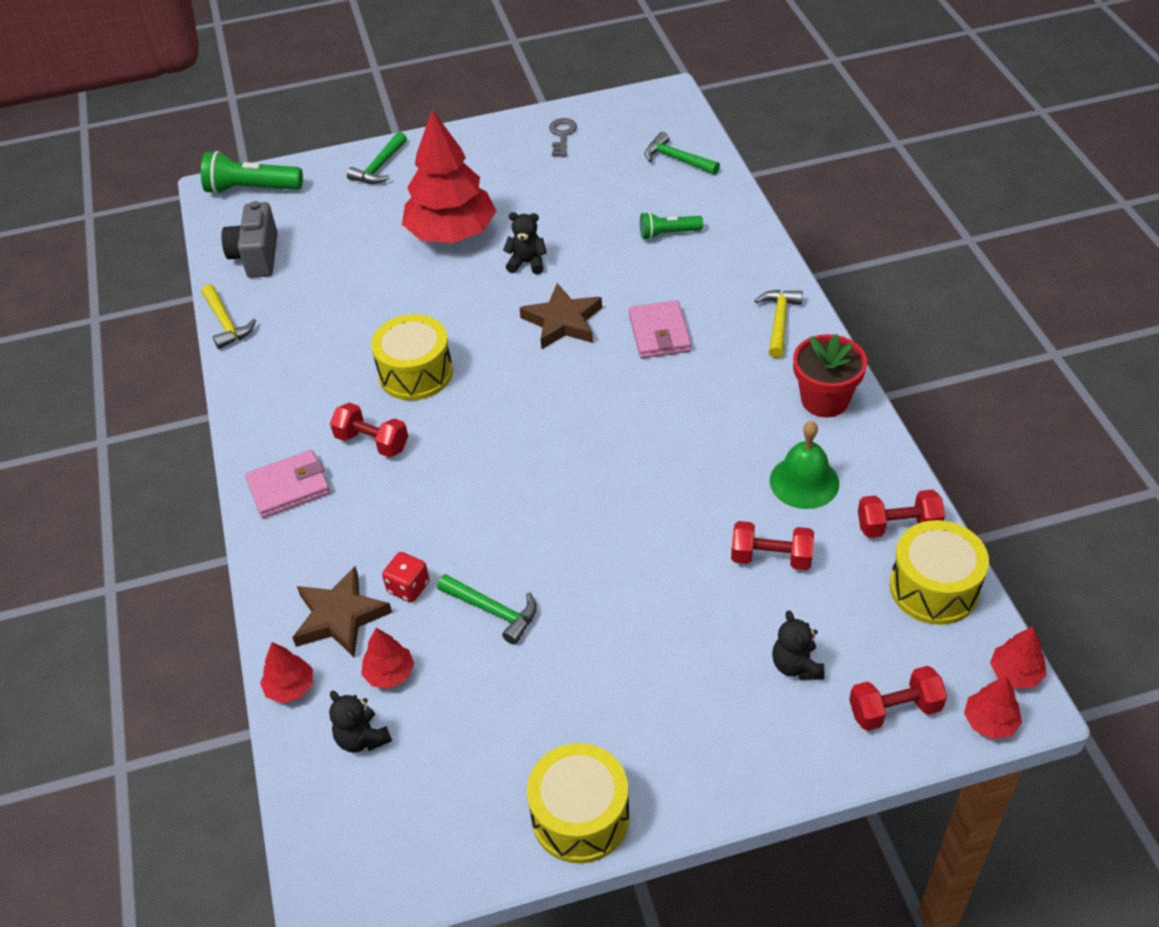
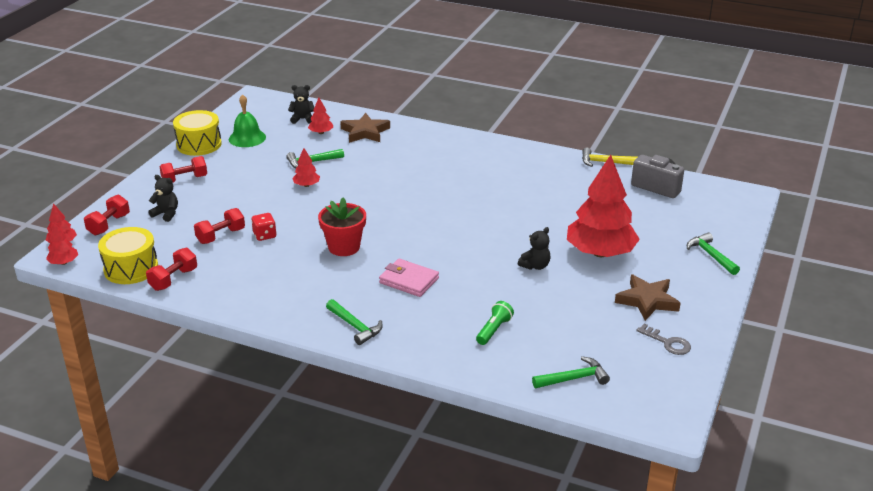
camera: 125 degrees right, 15 degrees down
(251, 189) = (735, 205): green flashlight -> none
(289, 487) = (456, 143): pink wallet -> none
(290, 687) = (348, 114): red tree -> red tree (306, 185)
(372, 442) = (455, 170): red dumbbell -> red dumbbell (184, 179)
(408, 587) = (355, 150): red dice -> red dice (264, 235)
(416, 373) = (488, 197): yellow drum -> none
(563, 321) = (465, 255): brown star -> brown star (647, 301)
(779, 322) = (355, 326): yellow hammer -> green hammer
(804, 482) = (241, 268): green bell -> green bell (247, 138)
(825, 400) = (277, 306): red flower pot -> red flower pot (344, 247)

